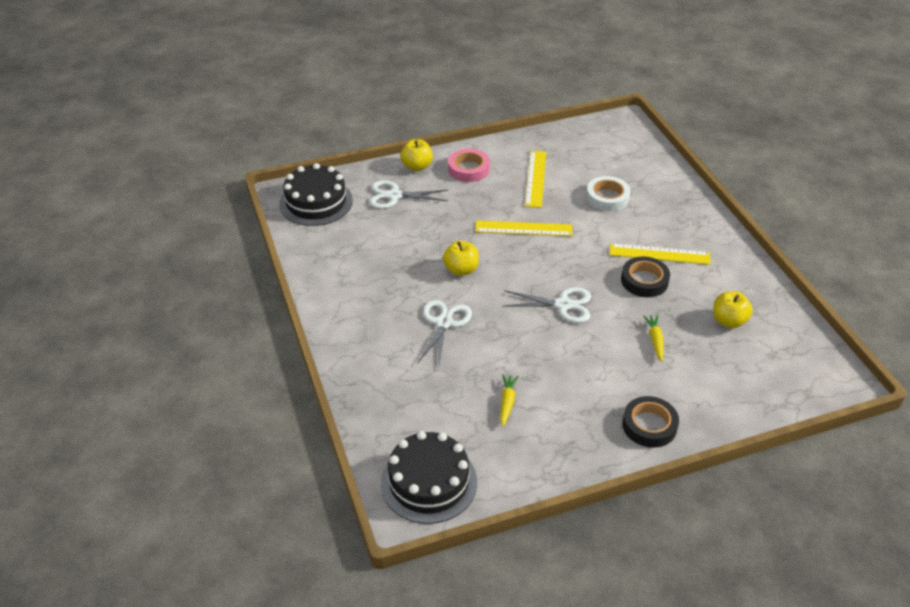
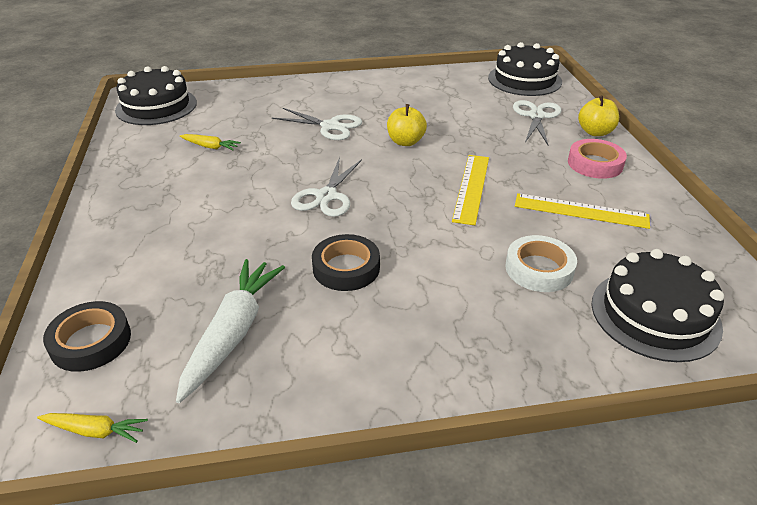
camera: 100 degrees right, 5 degrees down
(628, 158) = (655, 314): none -> black cake
(649, 425) = (118, 223): black tape -> black tape (91, 341)
(655, 340) = (235, 254): yellow carrot -> yellow carrot (95, 431)
(659, 254) = (398, 295): yellow ruler -> none
(728, 321) = (232, 333): yellow apple -> white carrot

